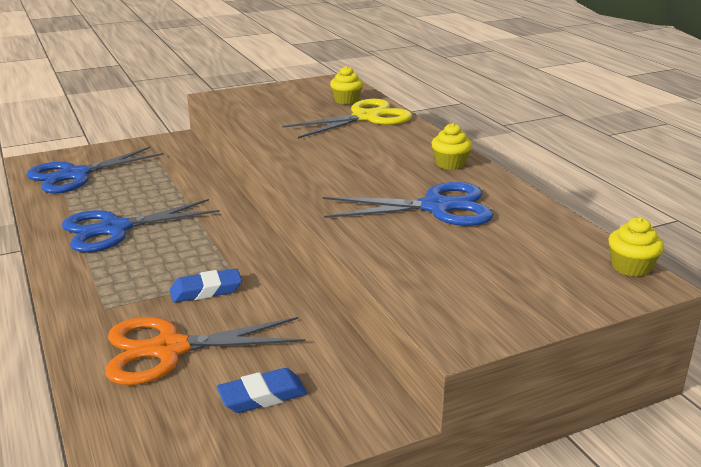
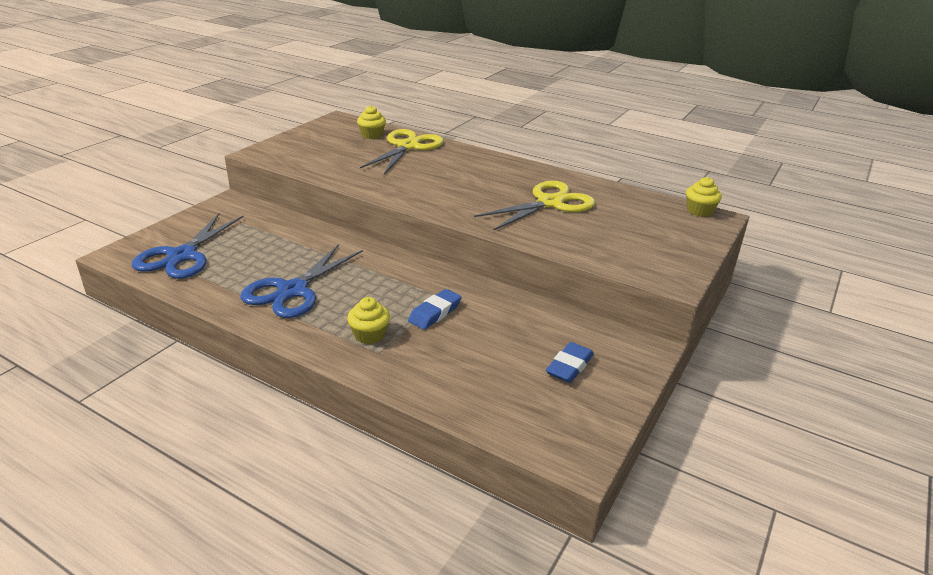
camera: 35 degrees left, 5 degrees up
(170, 349) = (469, 362): orange scissors -> none
(436, 207) = (550, 203): blue scissors -> yellow scissors
(450, 164) = (515, 170): yellow cupcake -> yellow cupcake (369, 335)

